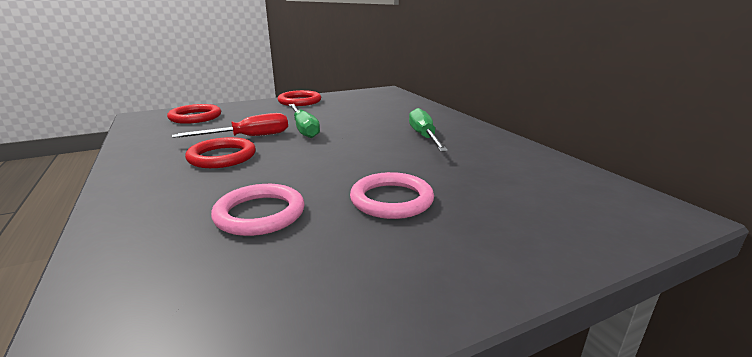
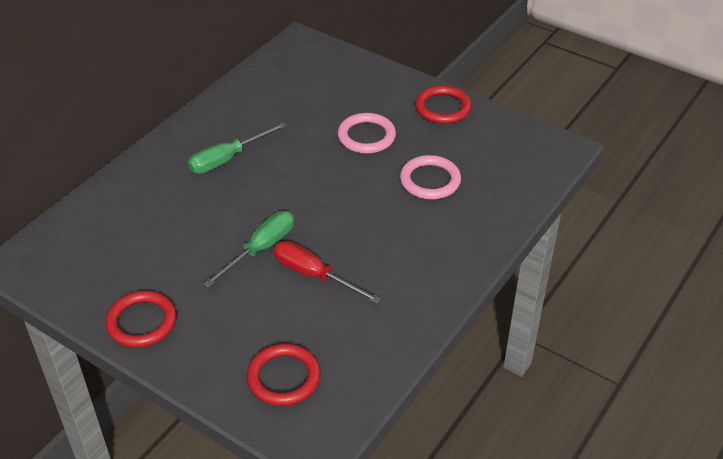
camera: 120 degrees left, 20 degrees up
(222, 157) = (371, 259): red ring -> red ring (443, 108)

